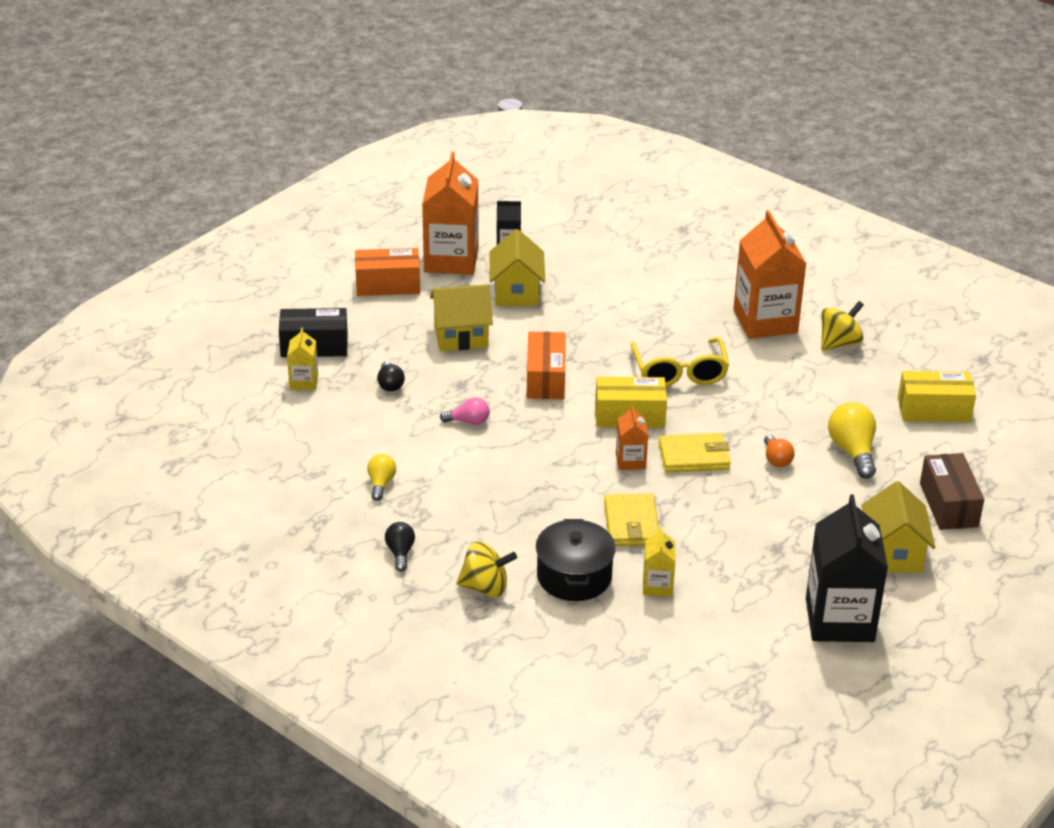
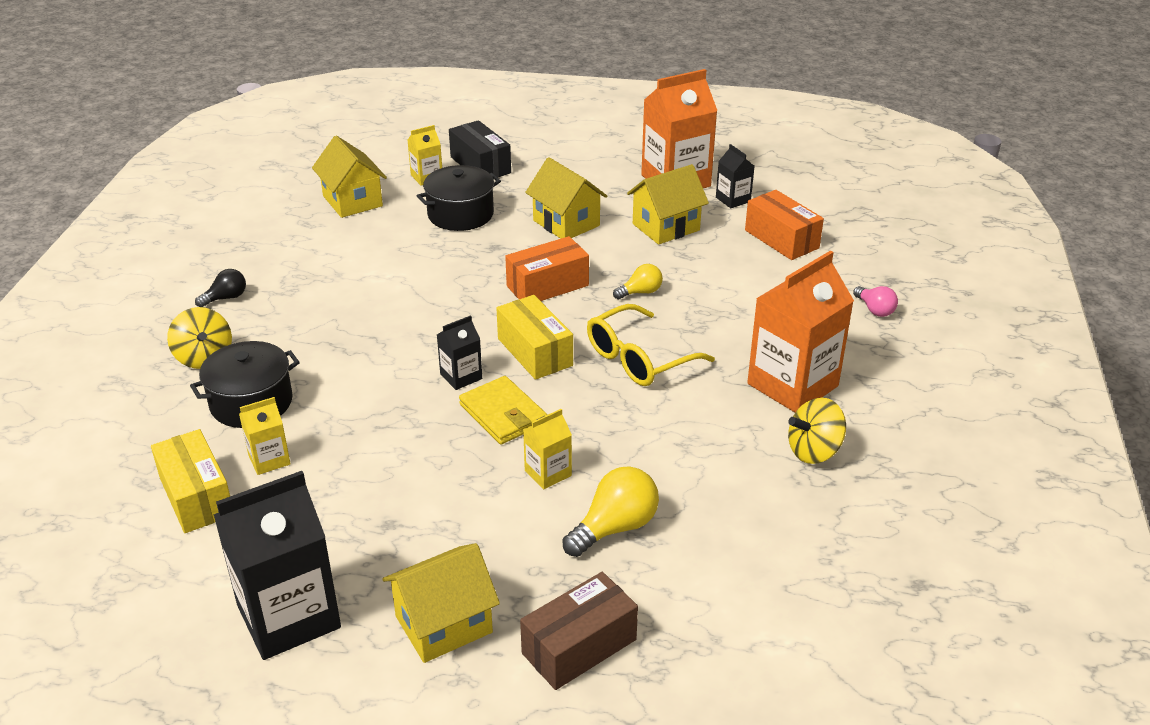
camera: 60 degrees right, 0 degrees up
(302, 436) = (352, 201): none -> yellow house
(381, 484) = (316, 257): yellow light bulb -> yellow light bulb (640, 292)
(388, 285) = (603, 166): orange box -> orange box (781, 239)
(390, 384) = (460, 214): black light bulb -> black pot
(468, 422) = (442, 268): pink light bulb -> pink light bulb (874, 310)
(630, 461) = (461, 376): orange carton -> black carton
(631, 524) = (358, 410): yellow wallet -> none
(776, 459) = (548, 473): orange light bulb -> yellow carton
(839, 343) = (814, 451): yellow spinning top -> yellow spinning top turned 135 degrees clockwise
(933, 410) = (763, 572): yellow box -> yellow box (197, 496)

